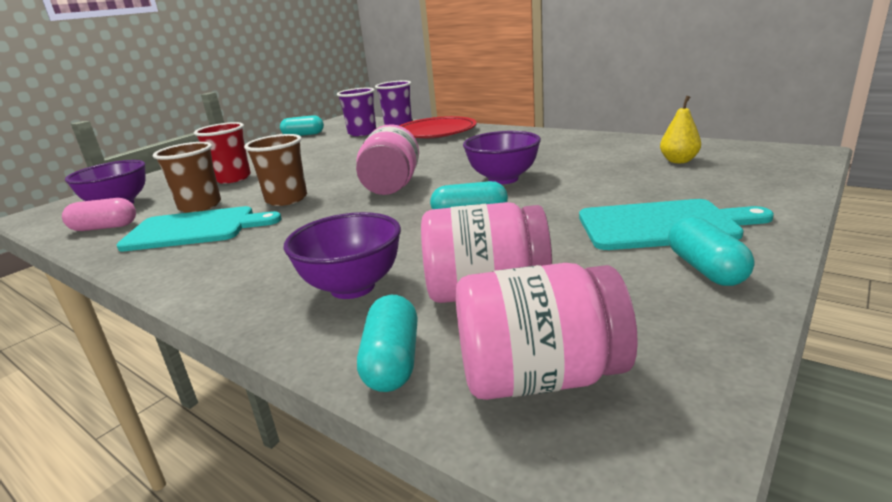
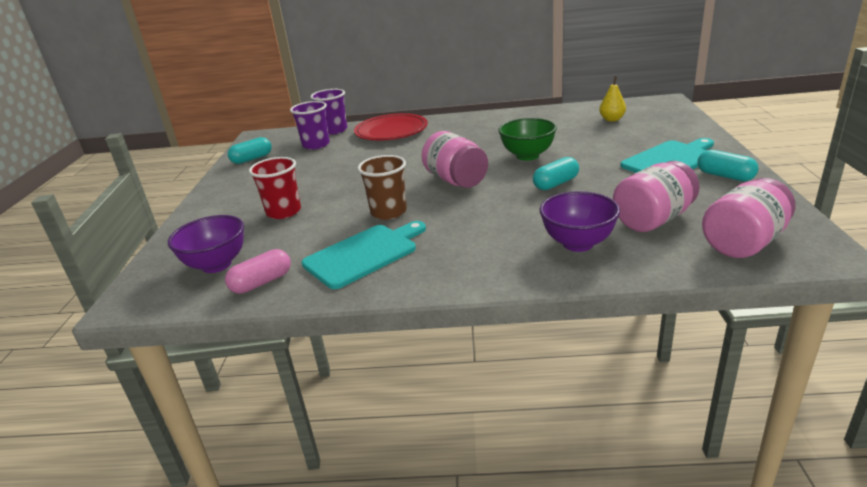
camera: 35 degrees left, 5 degrees up
(200, 206) = (316, 239): brown cup -> none
(392, 361) = (675, 264): turquoise capsule -> none
(503, 179) = (527, 156): purple bowl -> green bowl

